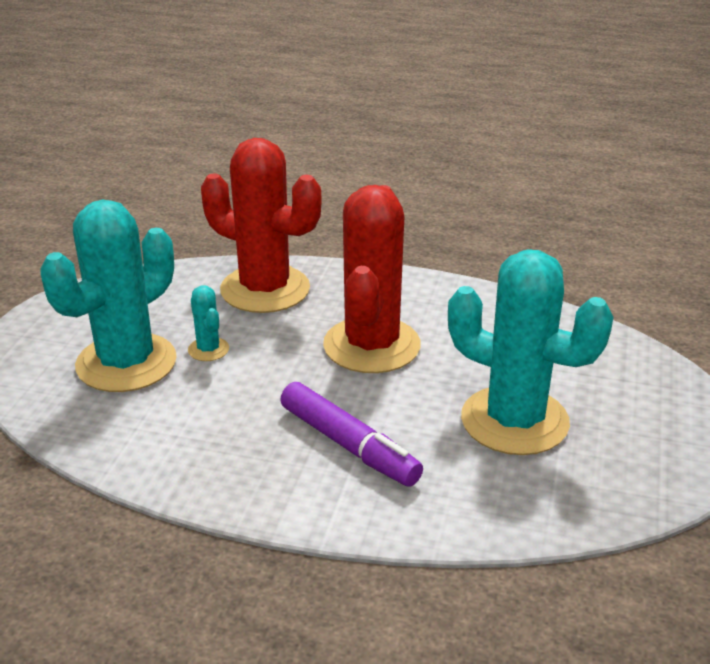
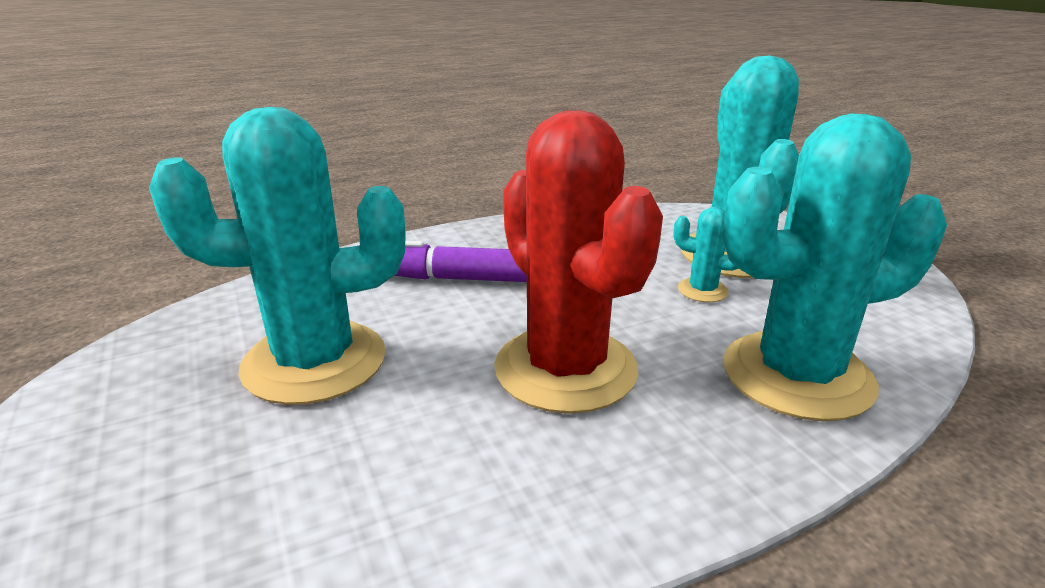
camera: 140 degrees right, 5 degrees down
(265, 289) = (797, 375): red cactus -> turquoise cactus

